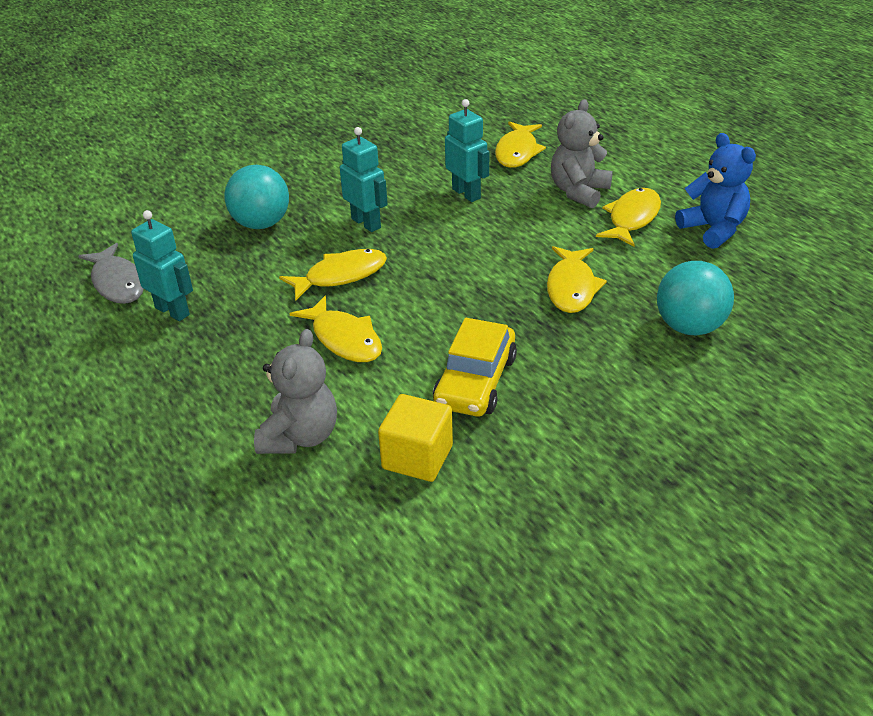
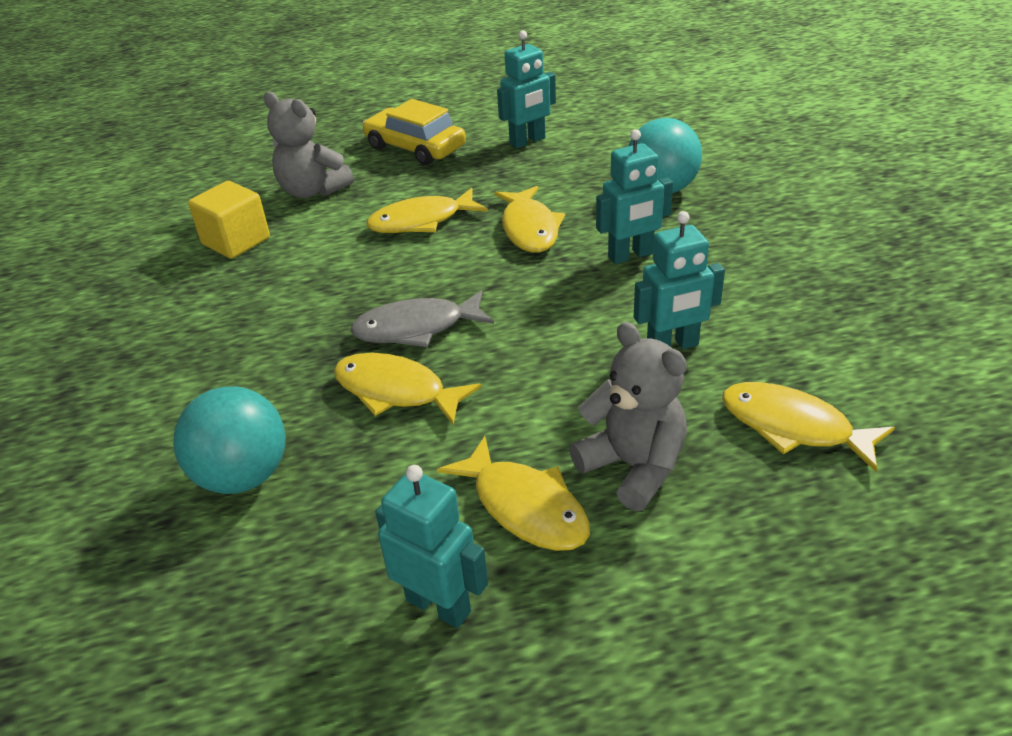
camera: 110 degrees right, 0 degrees up
(118, 282) = (590, 118): grey fish -> grey fish (416, 328)
(475, 381) = (297, 286): yellow car -> yellow car (415, 147)
(713, 229) = (439, 605): blue teddy bear -> turquoise robot

